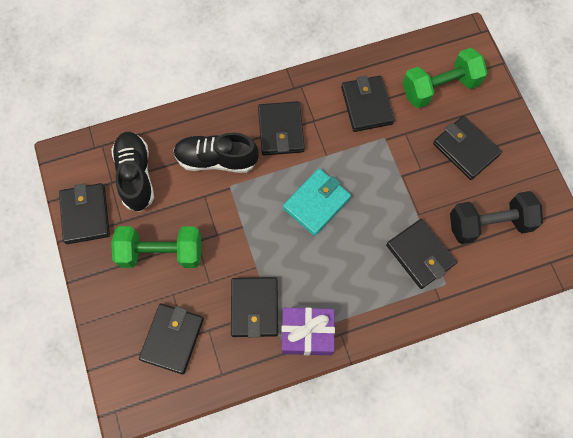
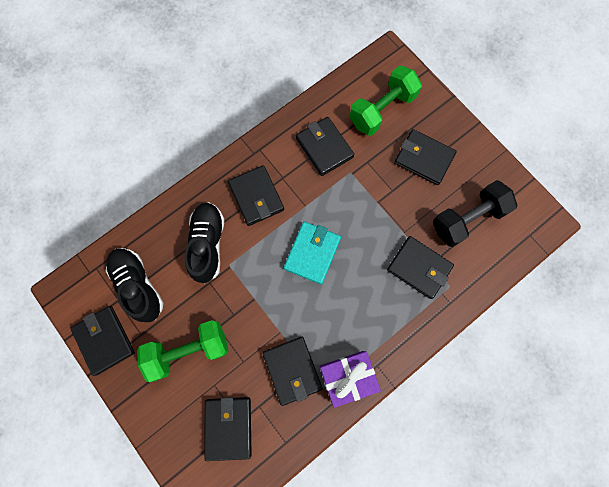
camera: 20 degrees left, 5 degrees up
(216, 159) = (208, 244): black shoe -> black shoe turned 105 degrees clockwise

